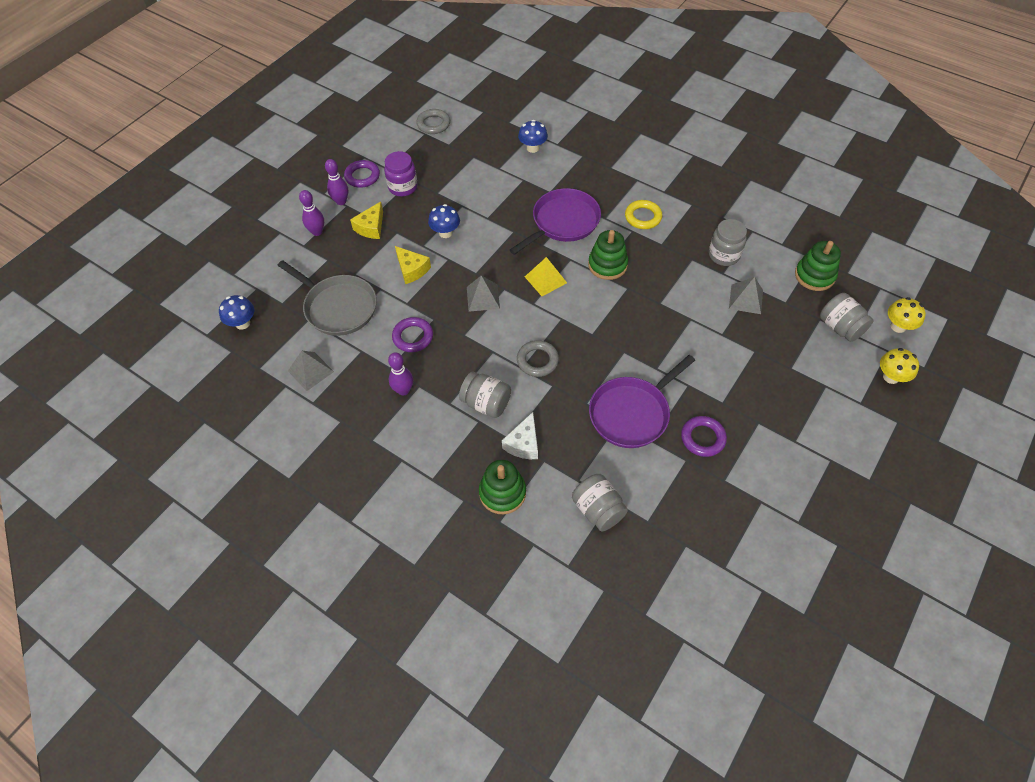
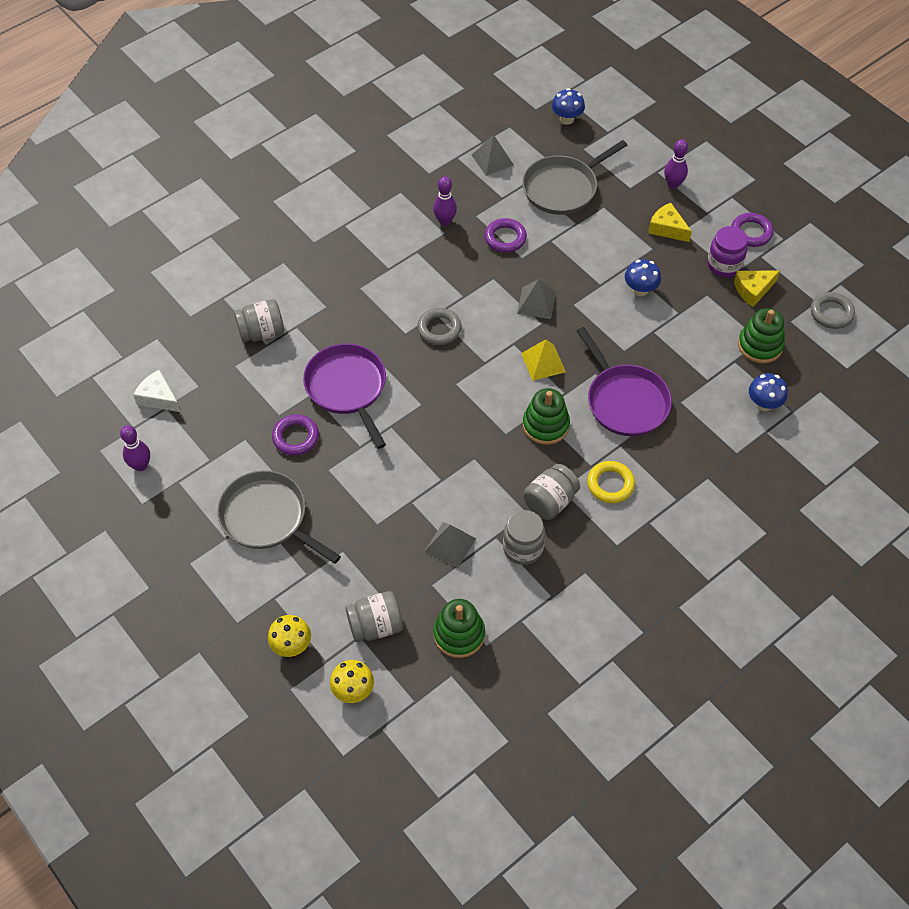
camera: 105 degrees right, 0 degrees up
(341, 201) = (715, 209): purple bowling pin -> purple bowling pin (141, 465)
(412, 269) = (594, 252): yellow cheese -> yellow cheese (753, 290)
(486, 403) = (405, 278): grey jar -> grey jar (550, 501)
(502, 493) = (309, 269): green stacking toy -> green stacking toy (760, 345)
(523, 443) = (351, 296): white cheese -> white cheese (158, 398)
(793, 433) = (267, 517): none -> grey pan

